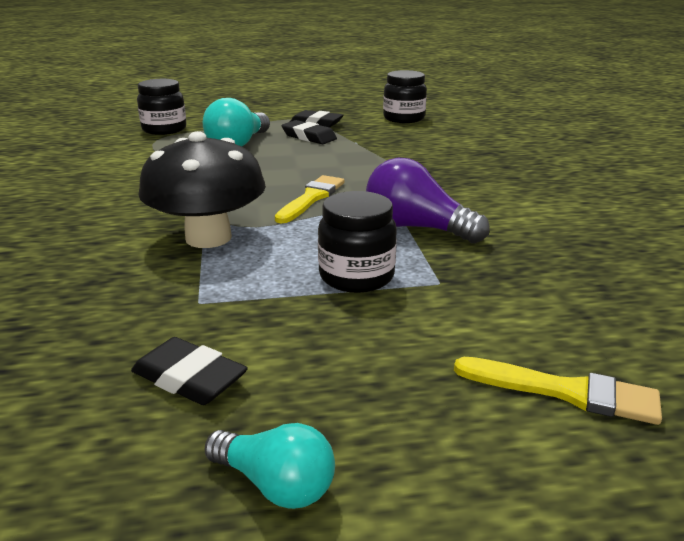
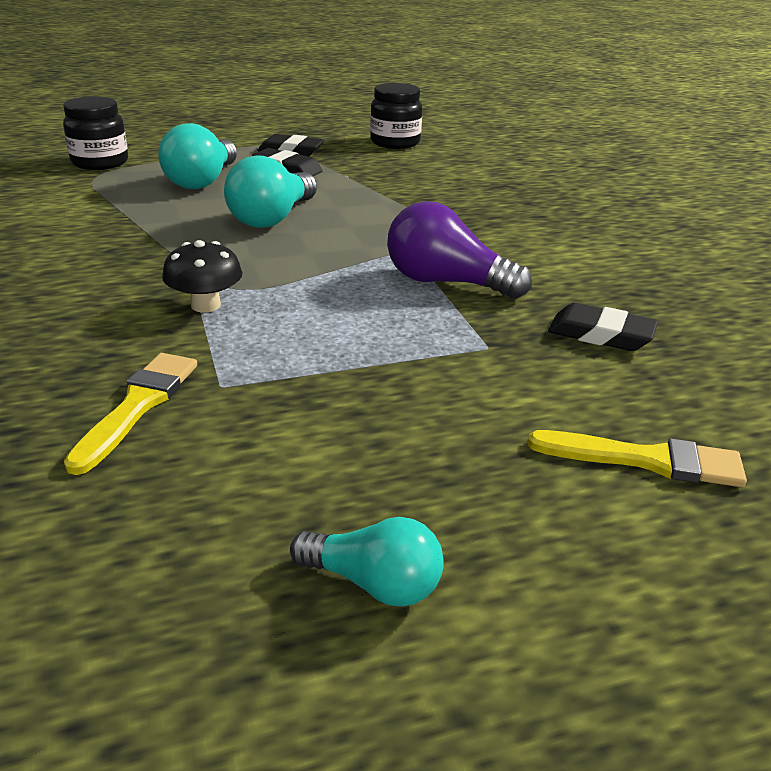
camera: 10 degrees left, 5 degrees up
(189, 378) = (240, 476): black eraser -> black eraser (600, 334)
(208, 238) = (206, 305): black mushroom -> black mushroom, size x0.54
(285, 173) = (273, 218): none -> turquoise light bulb
(311, 198) = (314, 250): yellow brush -> yellow brush (138, 406)
(356, 276) = (394, 345): black jar -> none

